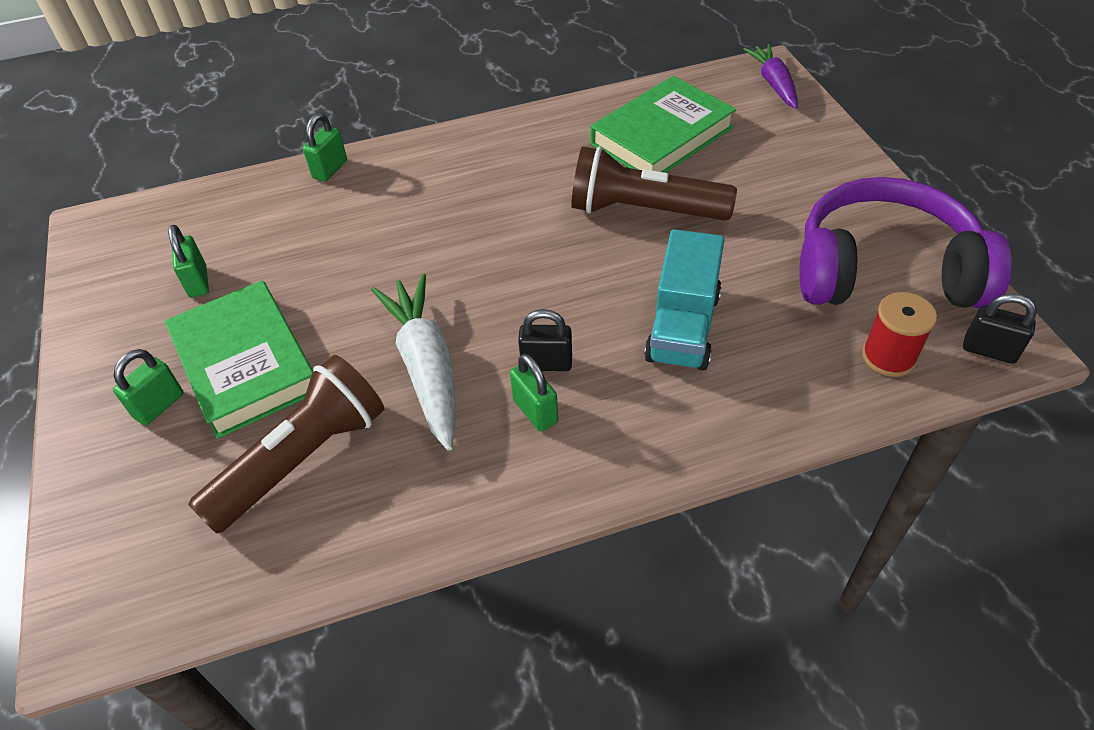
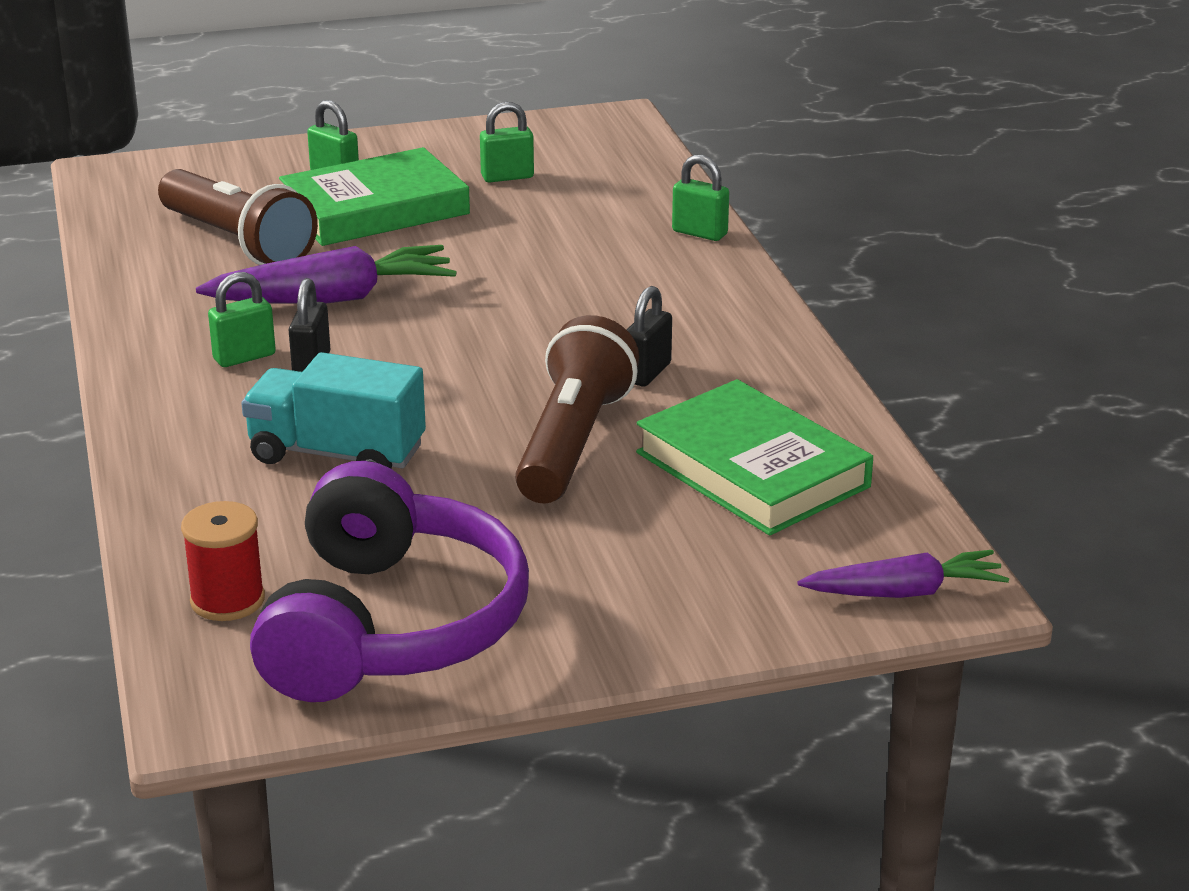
camera: 90 degrees right, 20 degrees down
(426, 367) = (333, 298): white carrot -> purple carrot
(989, 350) = (204, 687): black padlock -> black padlock (647, 373)

